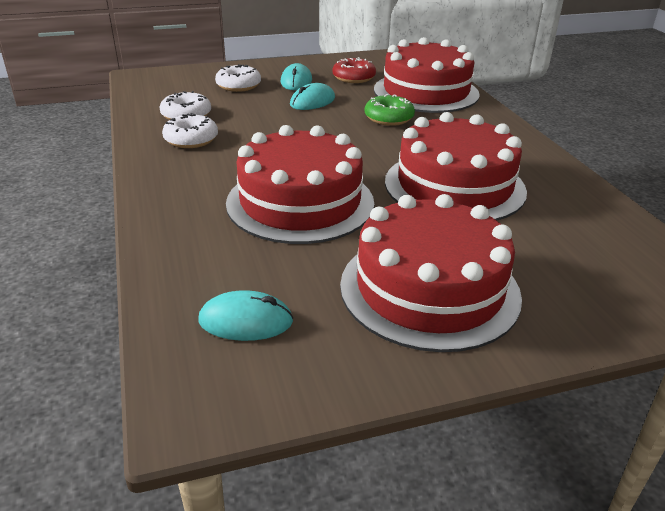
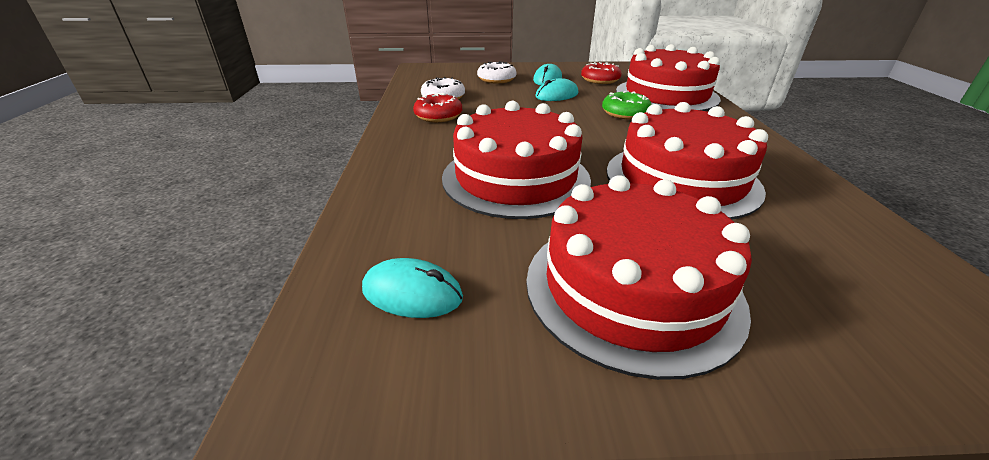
camera: 15 degrees right, 0 degrees up
(191, 139) = (438, 116): white donut -> red donut

